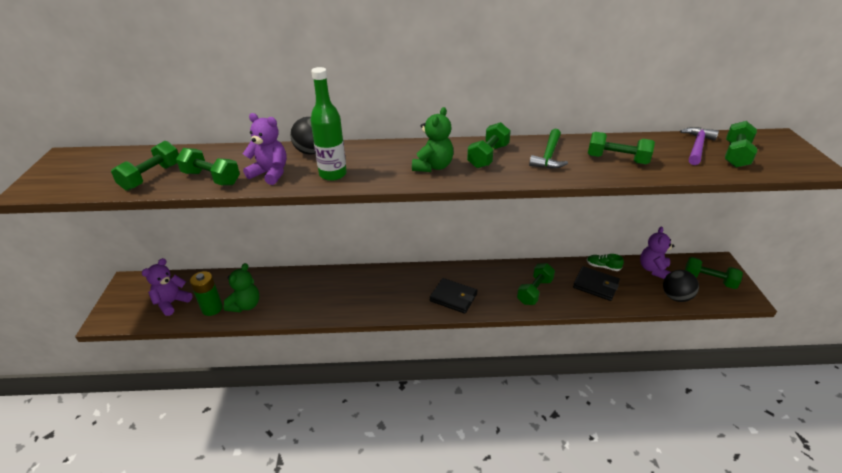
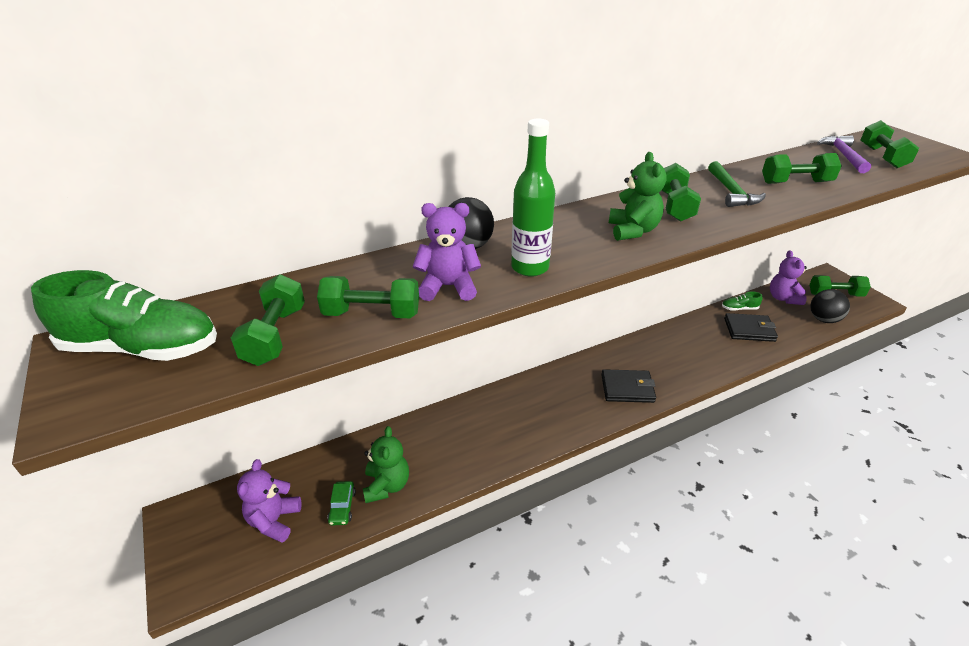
camera: 25 degrees left, 0 degrees up
(88, 166) = (142, 348): none -> green shoe
(212, 308) = (342, 507): green battery -> green car
(534, 291) = (700, 354): green dumbbell -> none

